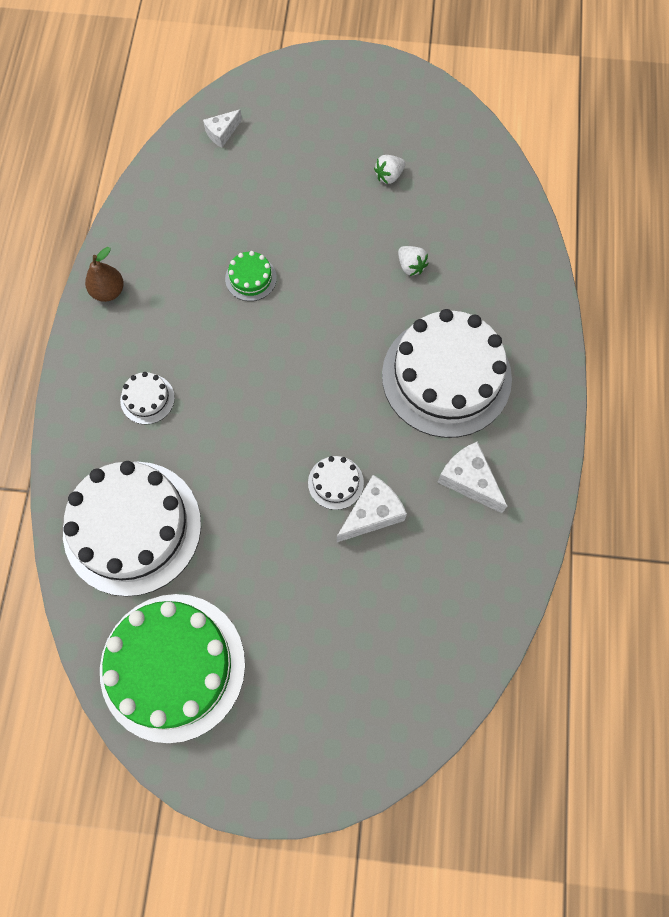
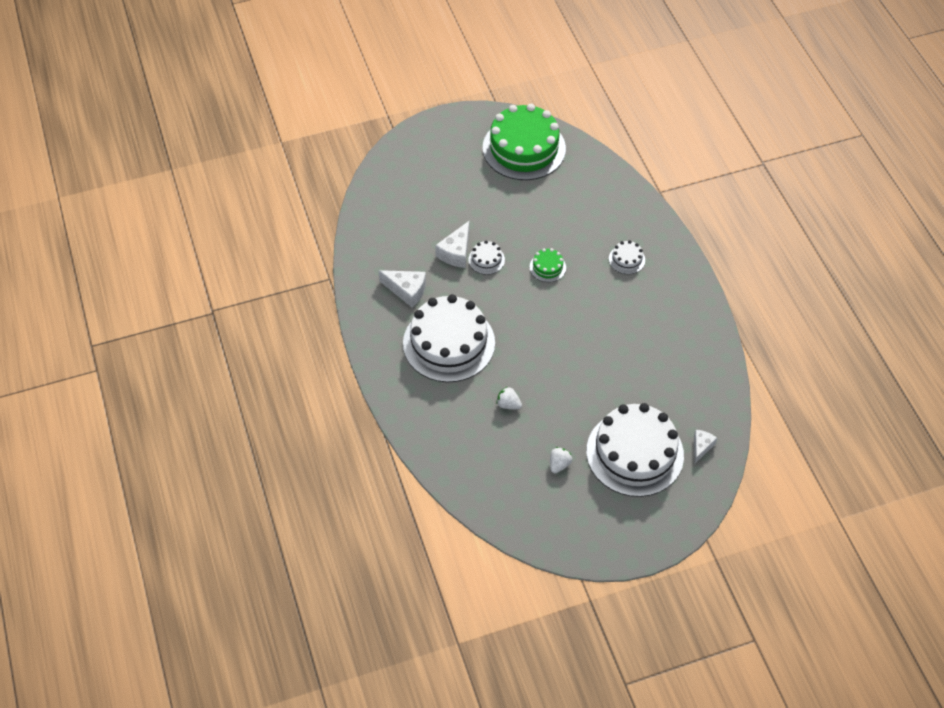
camera: 155 degrees right, 15 degrees down
(108, 291) = (697, 309): brown pear -> none
(132, 527) = (588, 196): white cake -> white cake (635, 453)
(251, 278) = (611, 353): green cake -> green cake (547, 267)

